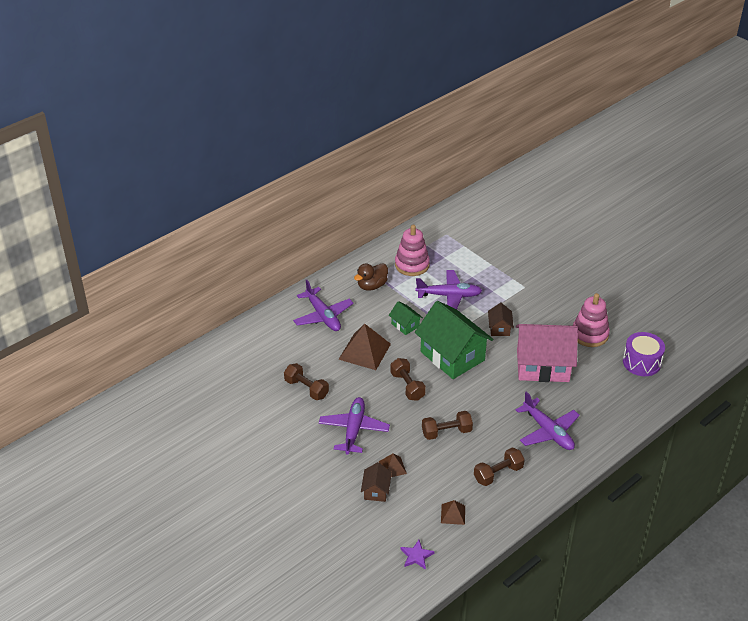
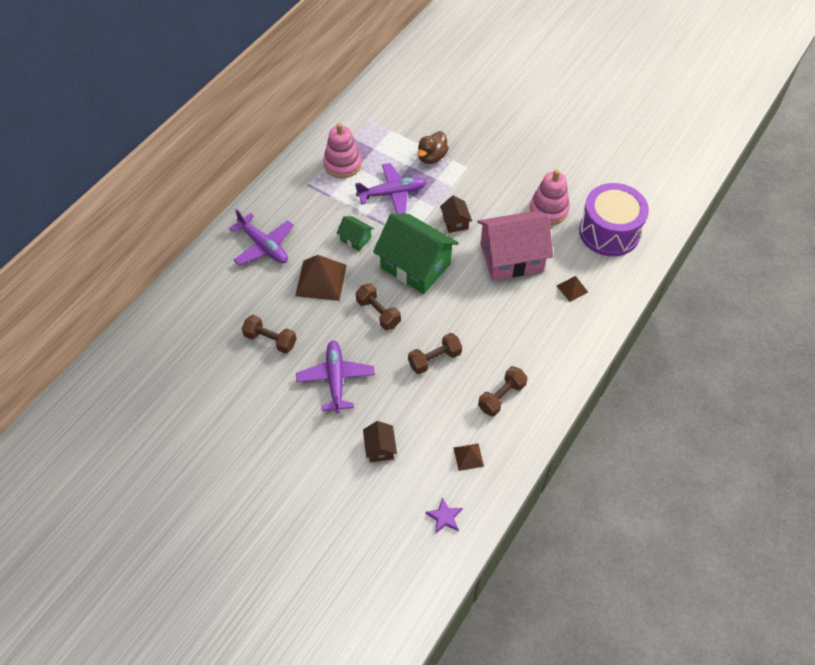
camera: 15 degrees left, 15 degrees up
(372, 286) = (307, 198): brown duck -> brown duck (431, 157)
(392, 467) = (389, 415): brown pyramid -> brown pyramid (572, 289)
(548, 431) = (538, 334): purple plane -> none
(641, 362) = (609, 232): purple drum -> purple drum, size x1.52

